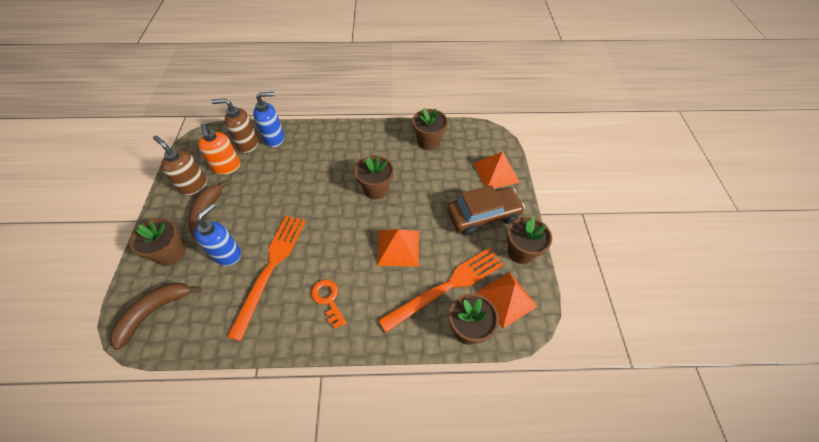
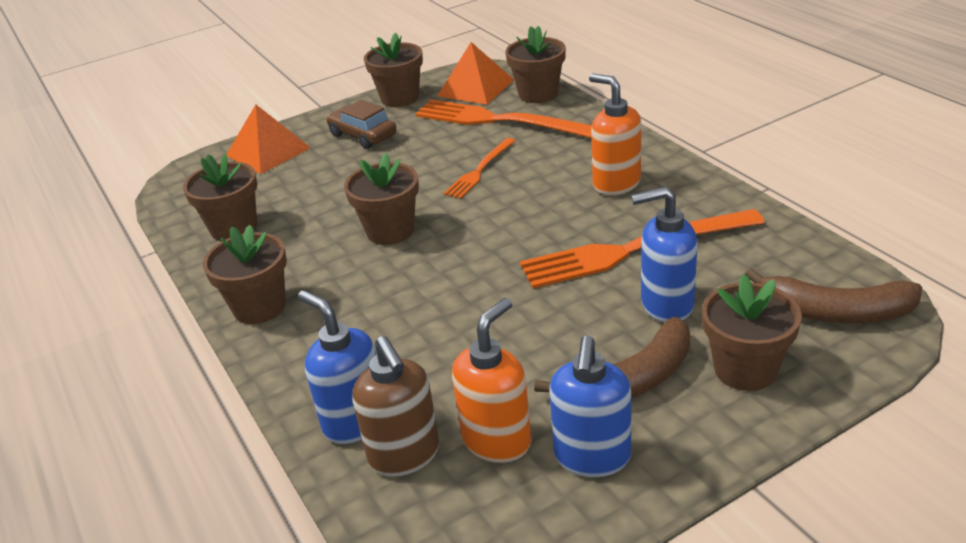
camera: 115 degrees left, 20 degrees down
(193, 186) = (592, 457): brown soap dispenser -> blue soap dispenser
(328, 299) = (616, 183): orange key -> orange soap dispenser
(362, 134) = (259, 307): none -> brown flower pot
(398, 247) = (480, 170): orange pyramid -> orange fork
(483, 215) = (363, 135): brown car -> brown car, size x0.66

